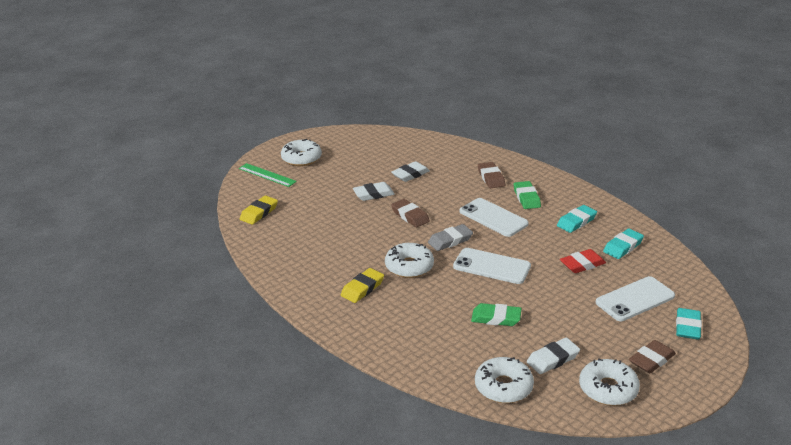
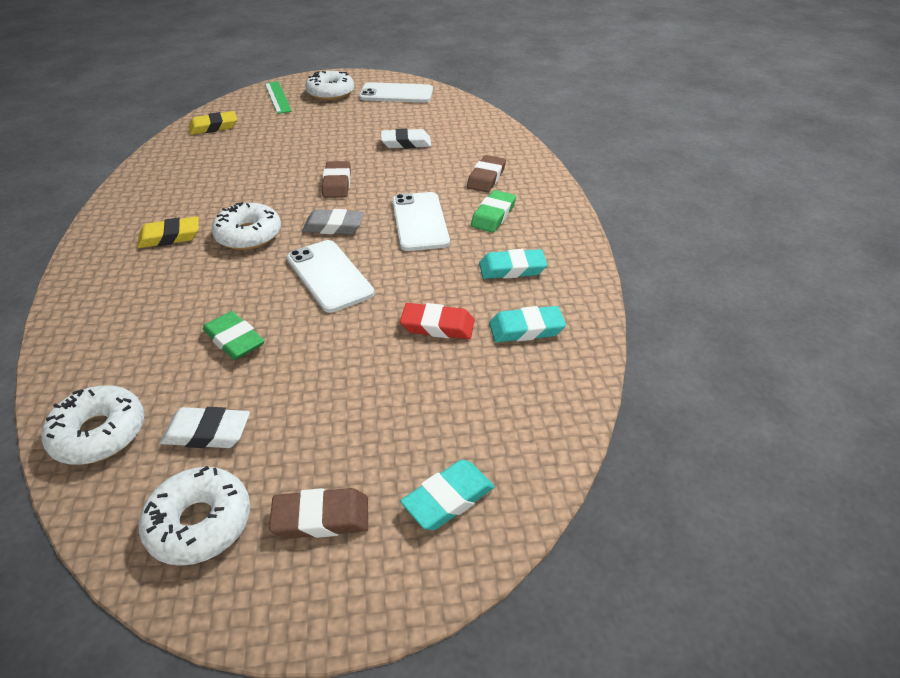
camera: 35 degrees right, 10 degrees up
(373, 194) = (338, 148): white eraser -> none
(635, 299) = (435, 410): white phone -> white phone (396, 94)

